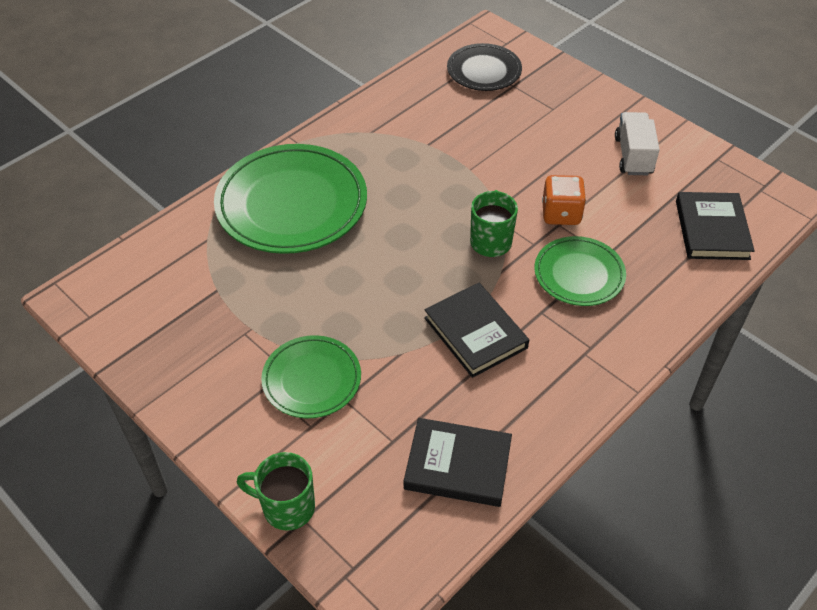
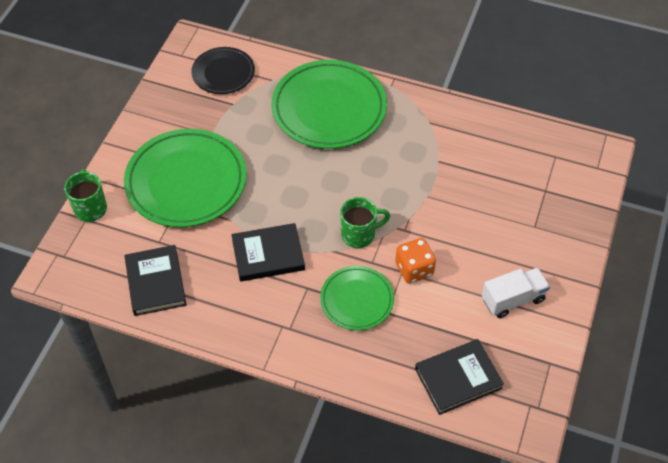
camera: 65 degrees right, 5 degrees up
(312, 380) = (186, 182): green plate -> green plate, size x1.78
(475, 333) = (268, 255): black book -> black book turned 45 degrees clockwise
(484, 71) = (549, 165): black plate -> black plate (223, 73)

